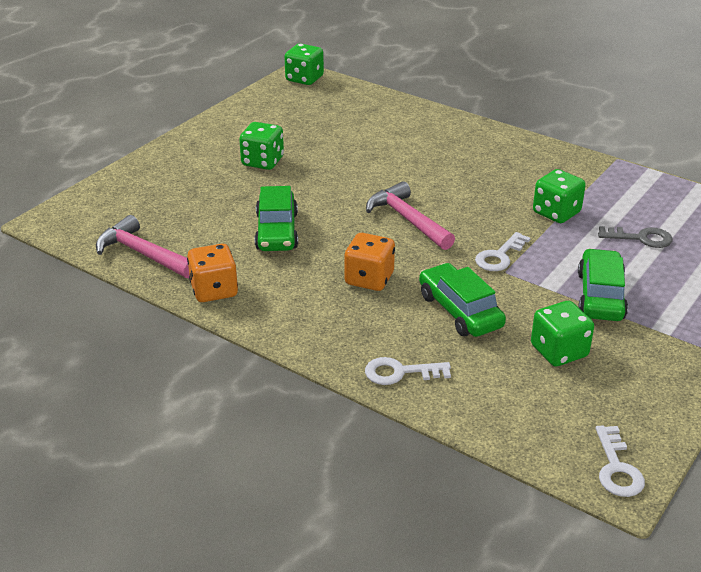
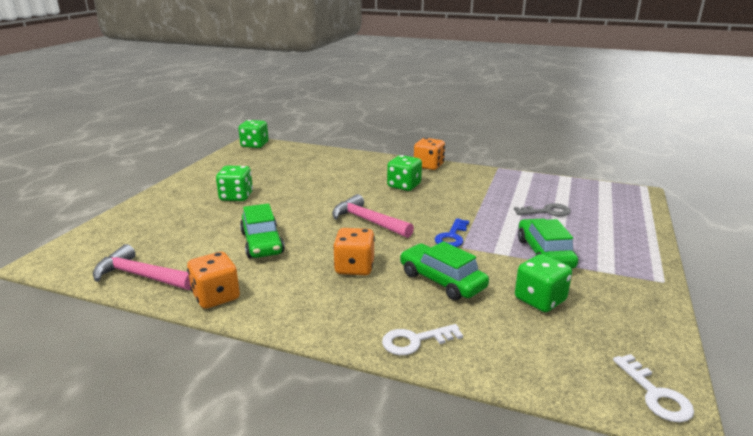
camera: 15 degrees left, 10 degrees down
(499, 256) = (452, 237): white key -> blue key
(522, 143) = (428, 166): none -> orange dice
(556, 213) = (477, 203): green dice -> green dice (404, 186)

